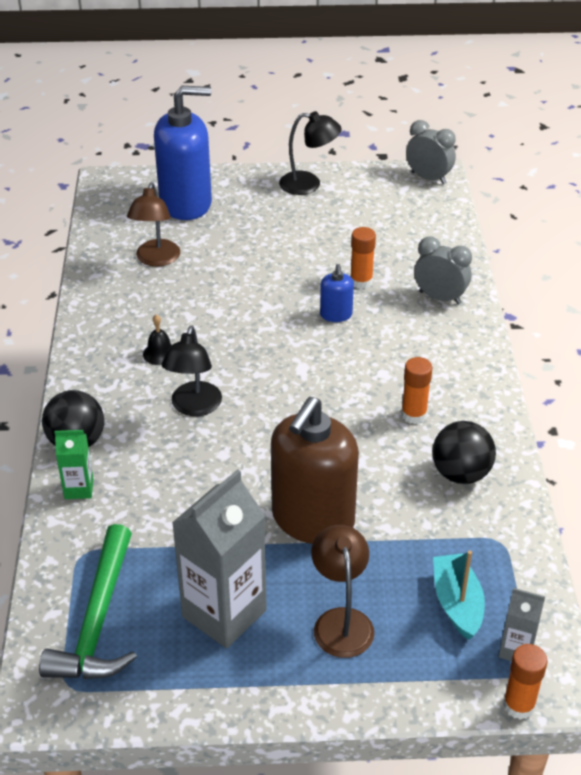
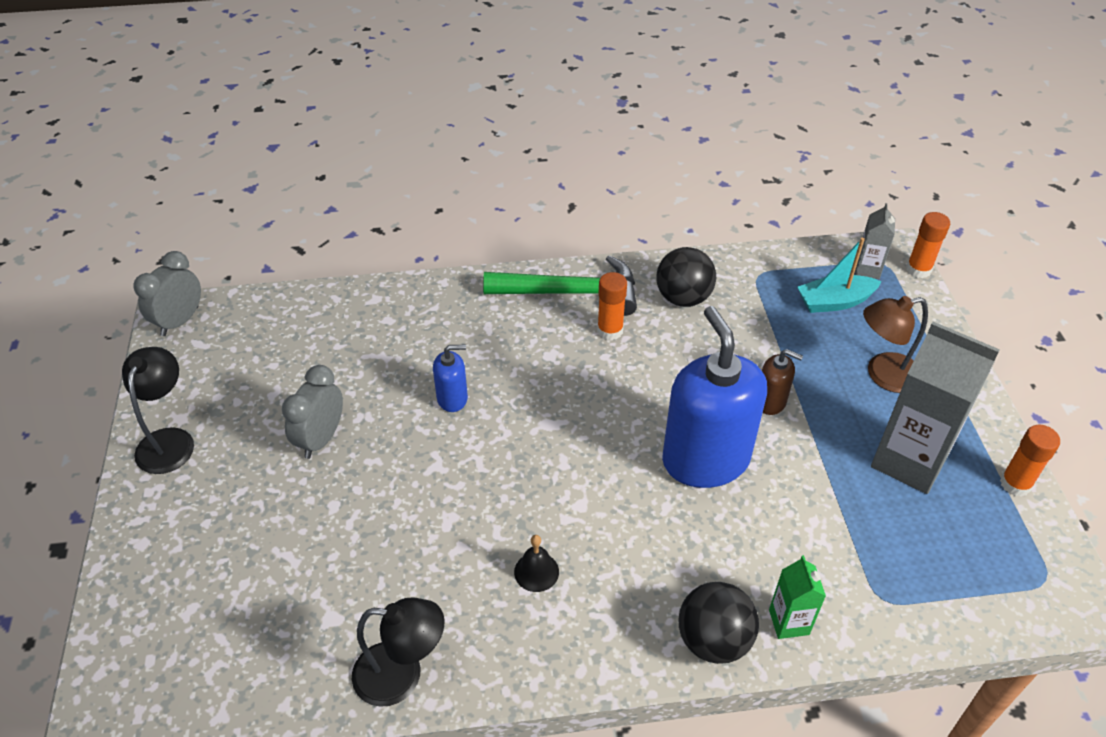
camera: 95 degrees left, 5 degrees up
(98, 620) = (960, 567): green hammer -> green hammer (570, 292)
(156, 259) = (331, 607): brown lamp -> none
(186, 203) = (190, 587): blue soap dispenser -> blue soap dispenser (705, 459)
(194, 407) = (630, 521): black lamp -> black lamp (402, 675)
(312, 519) = (770, 401): brown soap dispenser -> brown soap dispenser, size x0.45
(361, 281) = (390, 378): orange glue stick -> orange glue stick (1015, 484)
(440, 297) = (420, 311): grey clock -> grey clock (321, 439)

